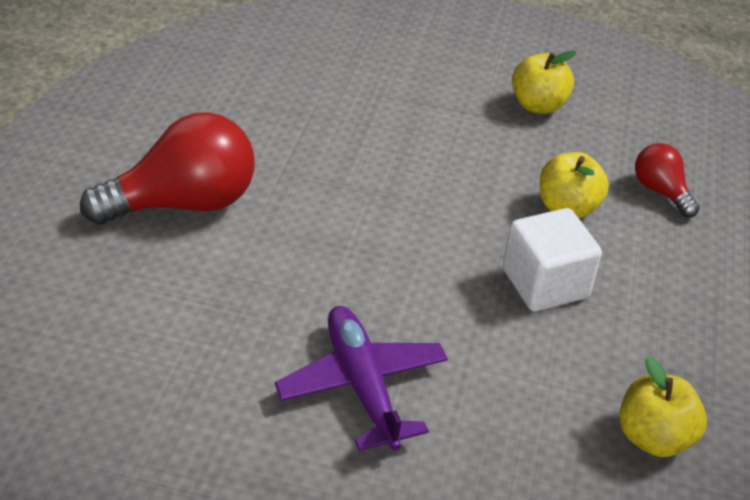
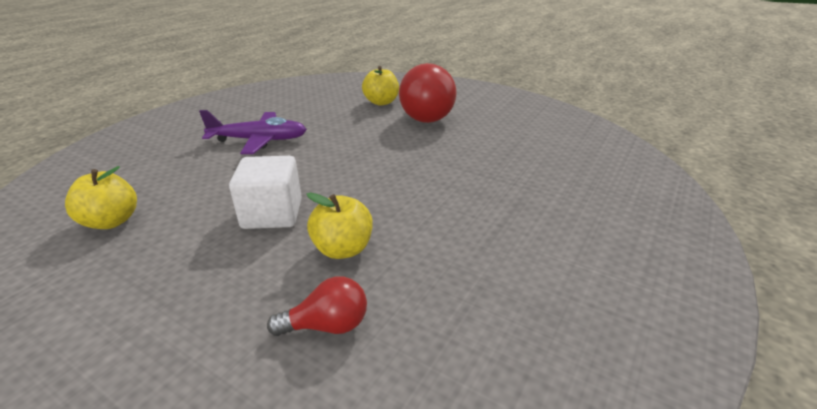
camera: 110 degrees right, 10 degrees down
(538, 105) = (504, 275): yellow apple -> yellow apple (381, 102)

